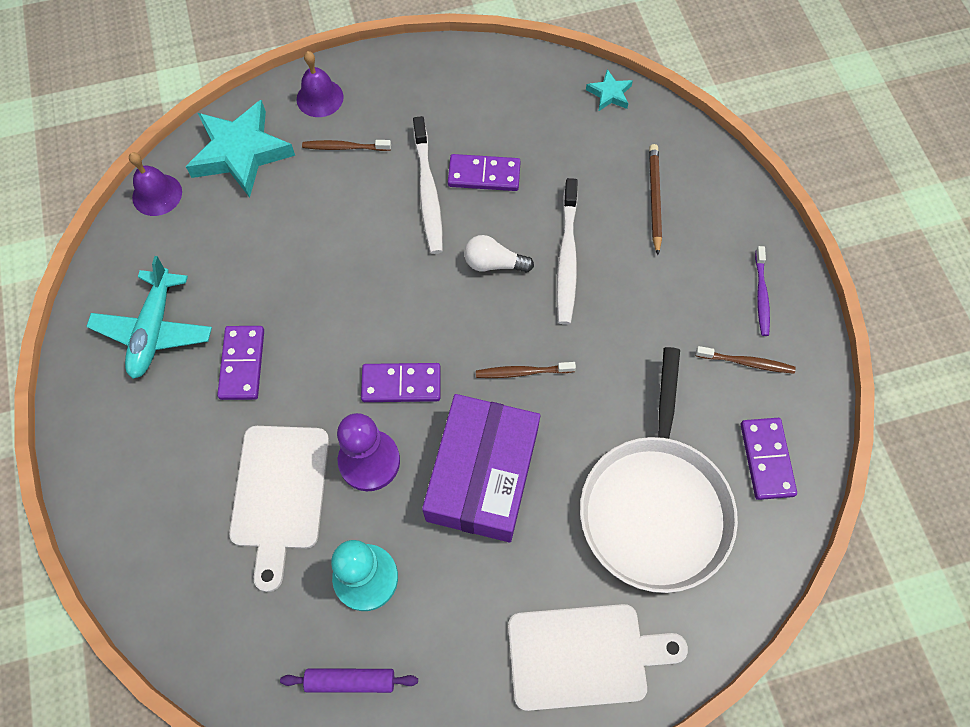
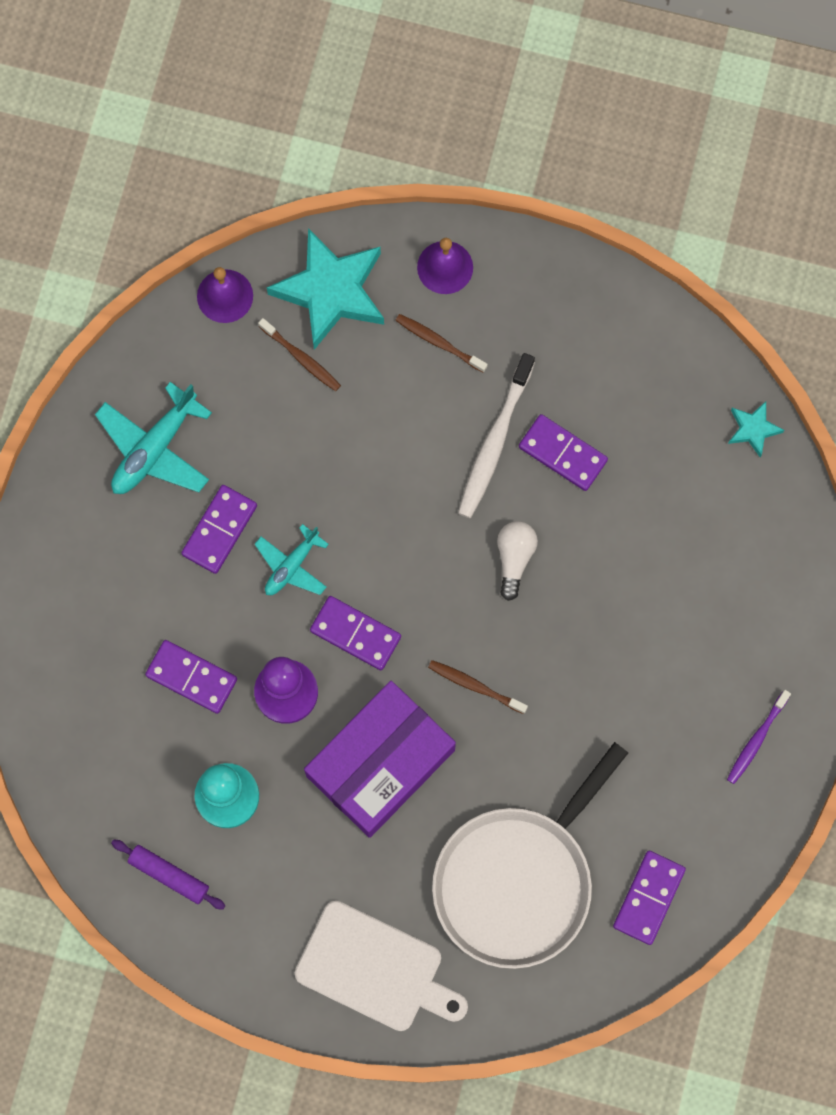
camera: 30 degrees right, 10 degrees up
(280, 493) = (192, 677): white cutting board -> purple domino
(318, 360) = (292, 566): none -> turquoise plane
(494, 263) = (514, 558): white light bulb -> white light bulb turned 60 degrees clockwise
(567, 257) = (590, 592): white toothbrush -> none
(654, 199) = (719, 577): brown pencil -> none
(746, 362) = (694, 797): brown toothbrush -> brown toothbrush (301, 358)

